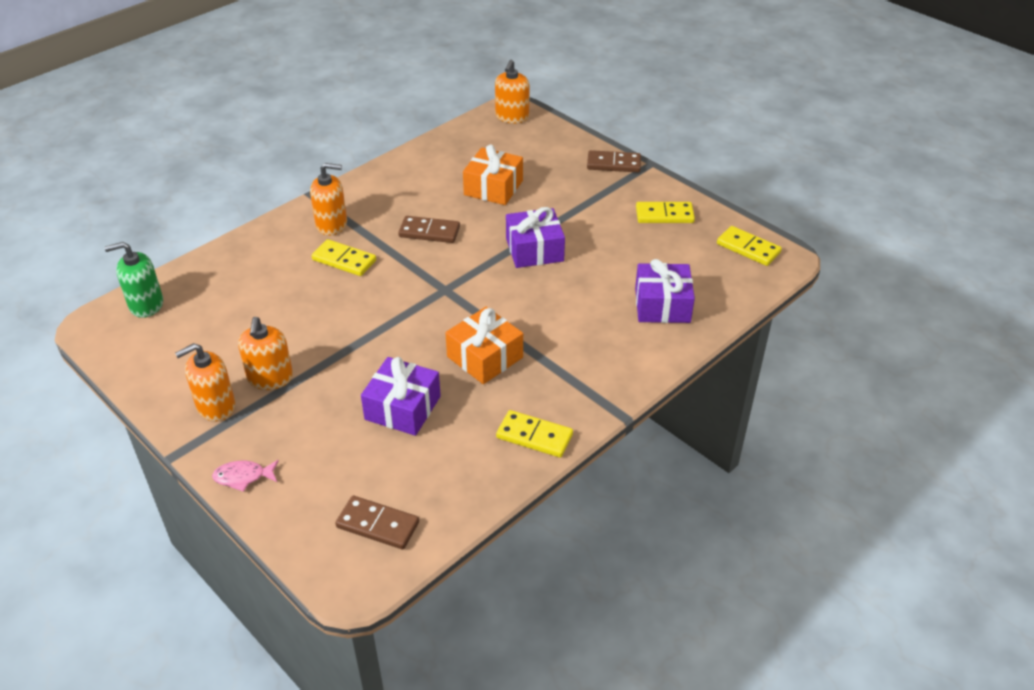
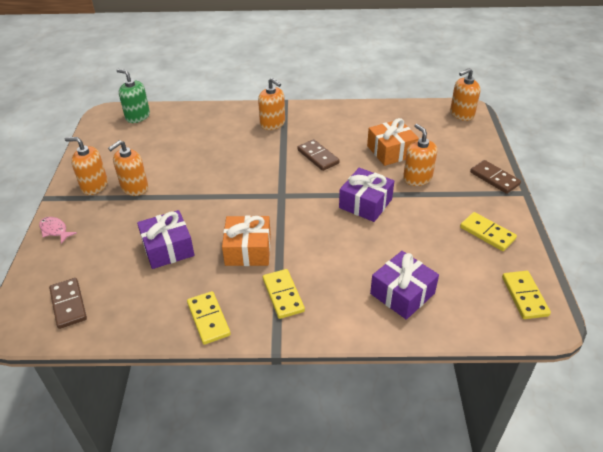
camera: 45 degrees right, 0 degrees up
(344, 260) = (252, 146): yellow domino -> yellow domino (283, 295)
(549, 200) = (417, 178): none -> orange soap dispenser

